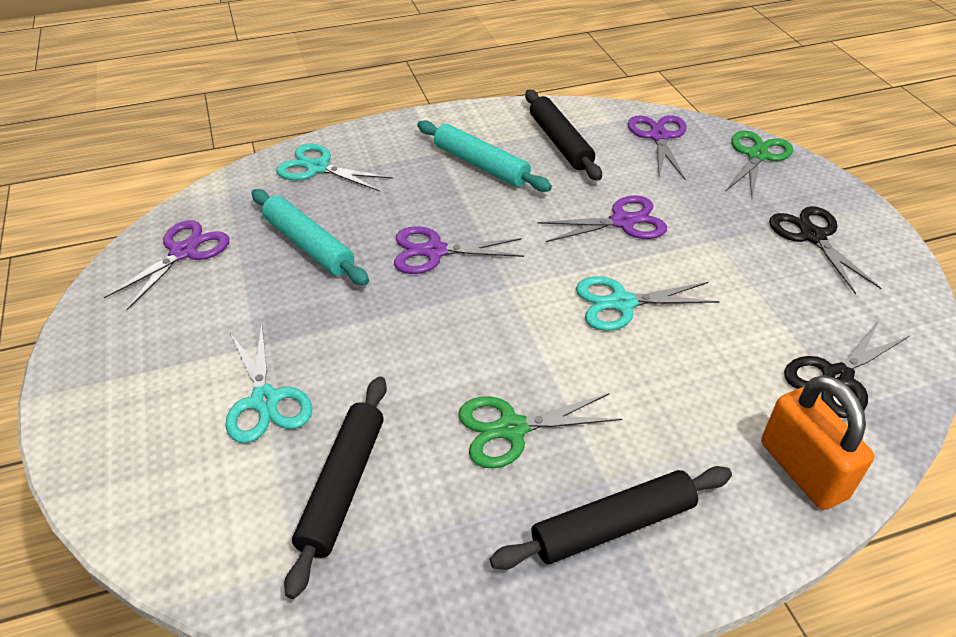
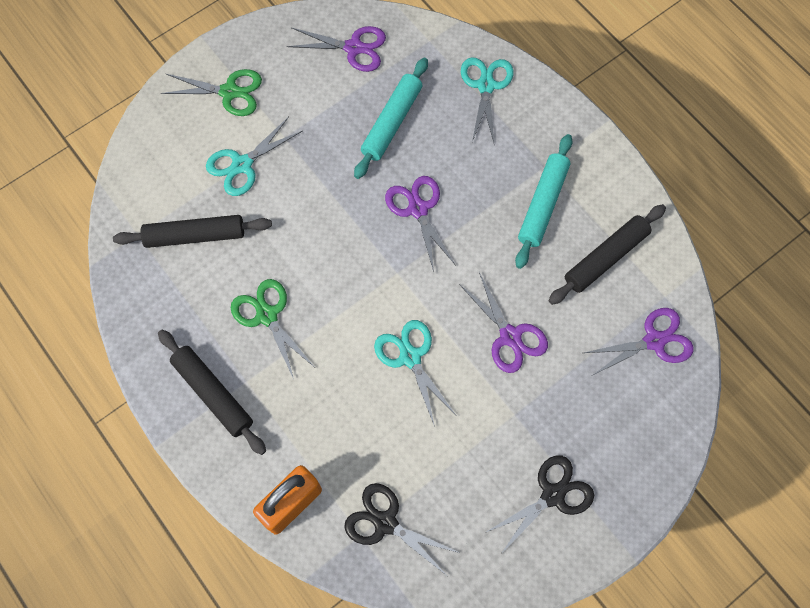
camera: 70 degrees right, 25 degrees up
(757, 155) = (661, 435): green scissors -> green scissors (229, 92)

